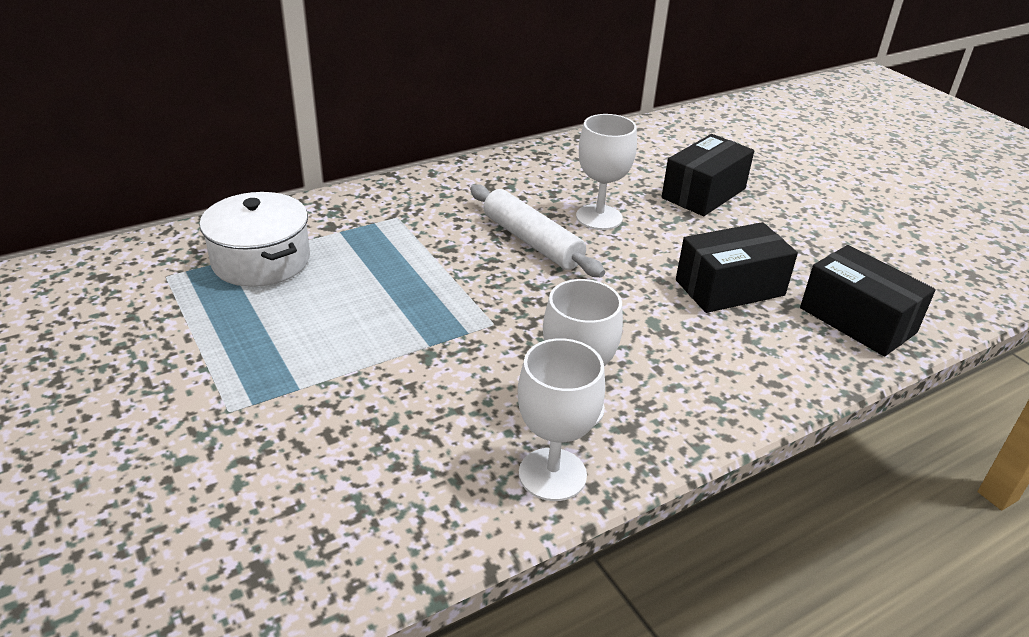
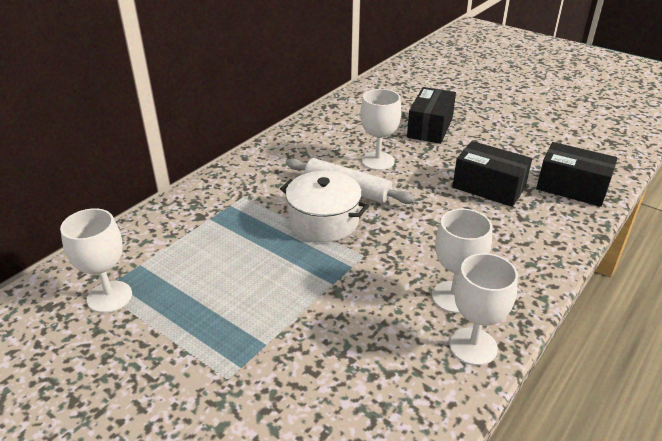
camera: 20 degrees left, 0 degrees up
(169, 285) = (109, 297): none -> white goblet
(261, 260) = (167, 257): white pot -> white pot (323, 221)
(730, 288) = (488, 187): black box -> black box turned 75 degrees clockwise

